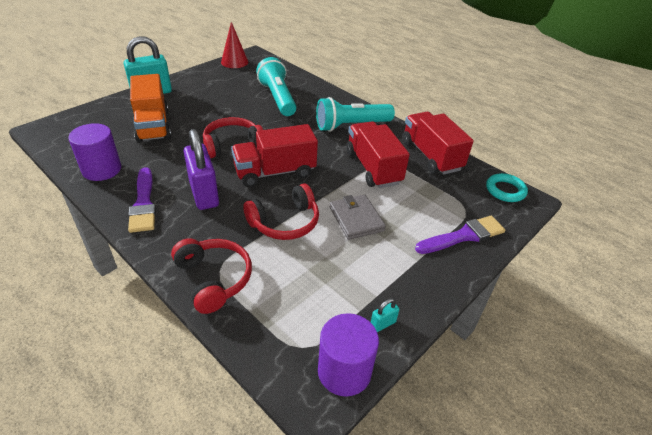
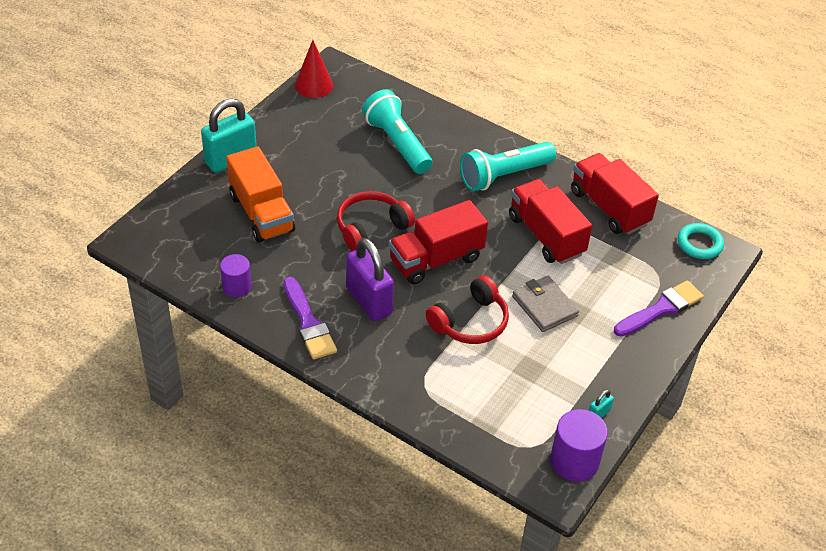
camera: 10 degrees left, 5 degrees up
(102, 169) = (237, 286): purple cylinder -> purple cylinder, size x0.65
(214, 279) = (423, 395): red headphones -> none

